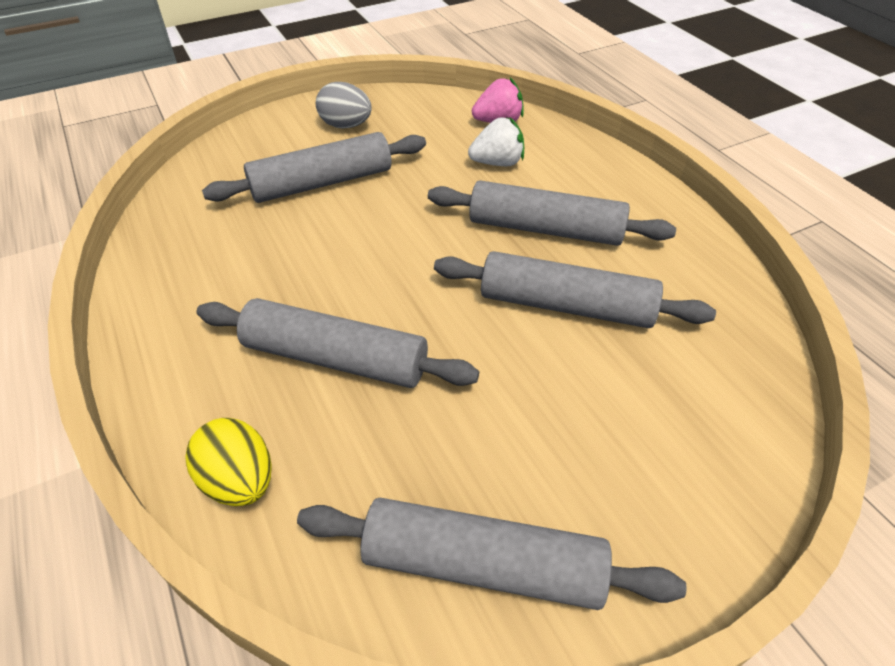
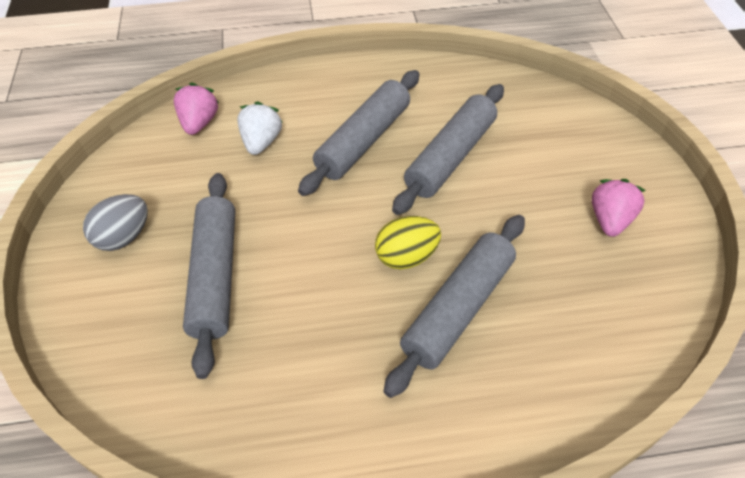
camera: 70 degrees left, 5 degrees up
(239, 481) = (564, 394): yellow egg -> yellow egg (406, 256)
(483, 564) = (648, 263): grey rolling pin -> none
(547, 501) = (609, 220): none -> pink strawberry

